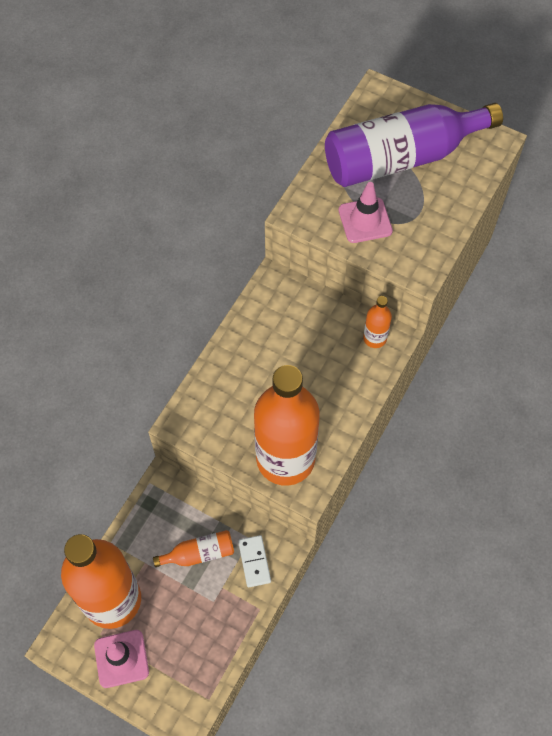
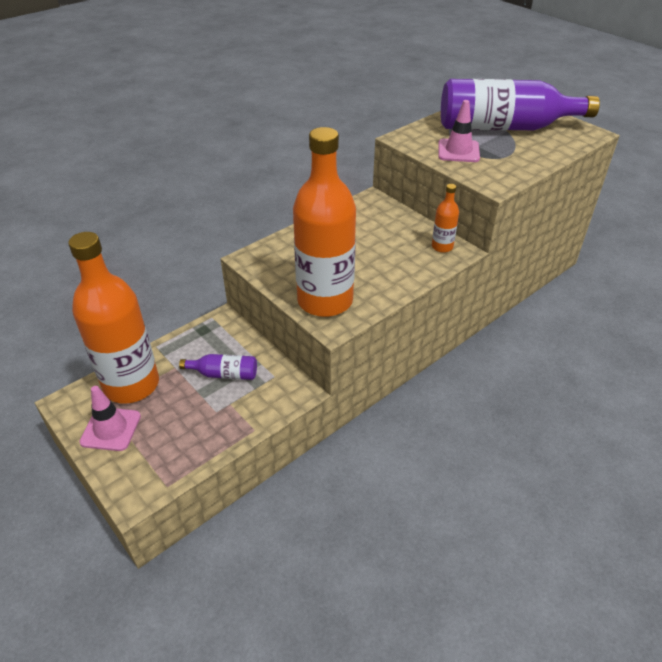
camera: 20 degrees right, 20 degrees down
(199, 553) = (224, 374): orange bottle -> purple bottle
(254, 561) = (268, 393): white domino -> none

